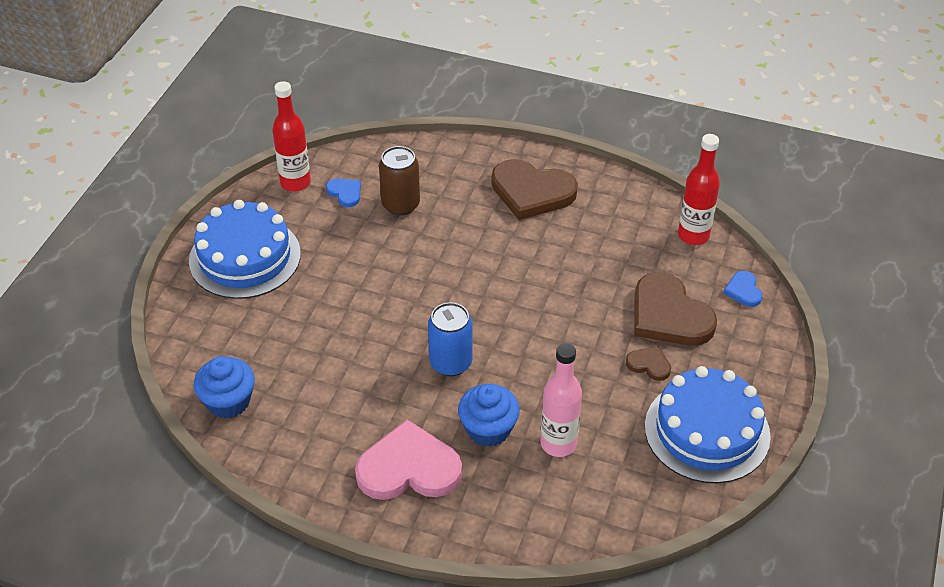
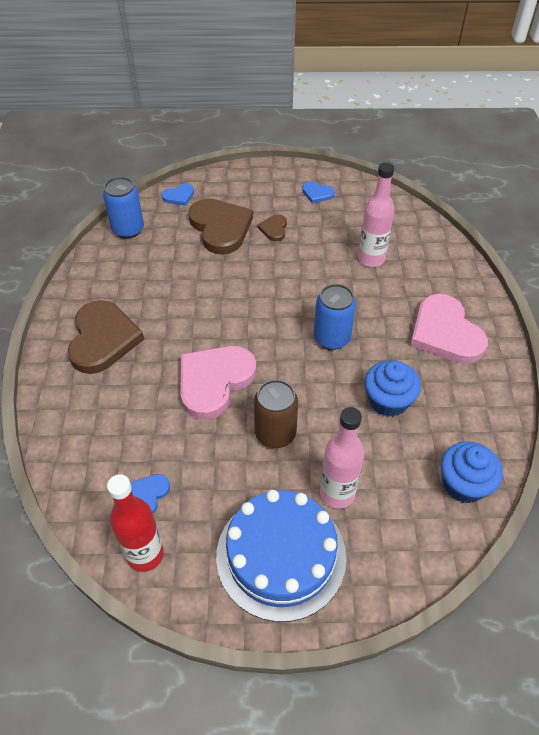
camera: 110 degrees left, 5 degrees up
(275, 308) = (337, 493): none -> pink bottle
(400, 204) = (151, 437): brown can -> brown can (275, 434)
(440, 258) = (214, 381): none -> pink heart
(488, 429) = (382, 298): blue cupcake -> blue cupcake (388, 401)
(669, 315) = (220, 228): brown heart -> brown heart turned 60 degrees counterclockwise
(693, 235) = (128, 230): red bottle -> blue can
(707, 431) = (317, 194): blue cake -> blue heart

